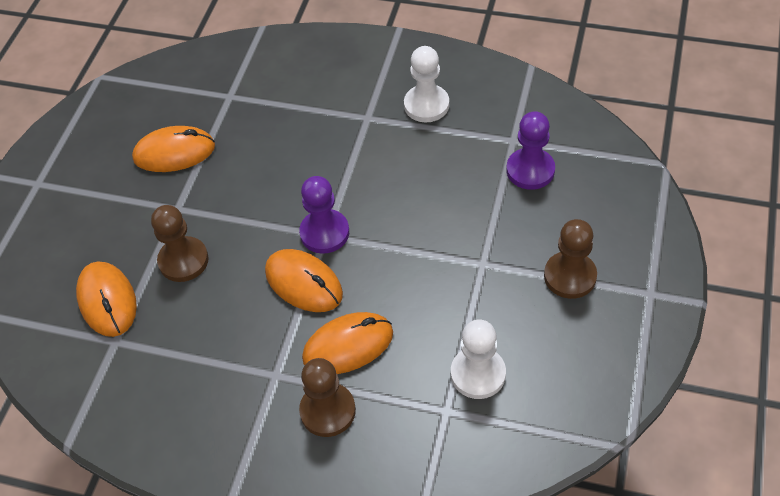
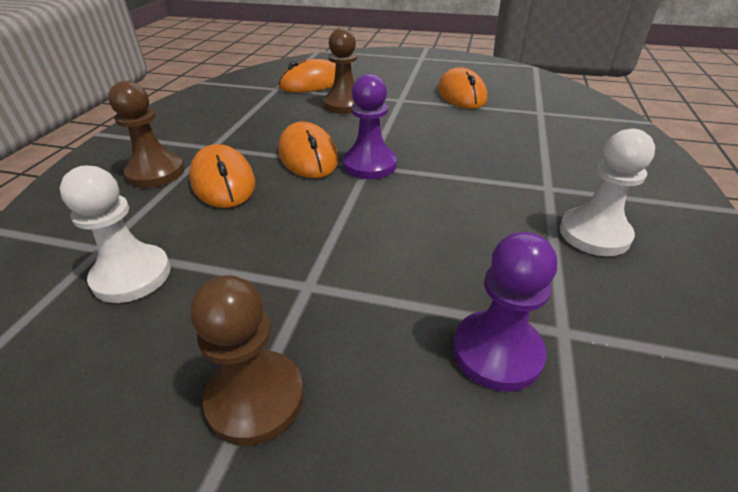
camera: 85 degrees right, 15 degrees down
(304, 283) = (308, 156): orange mouse -> orange mouse turned 60 degrees counterclockwise

